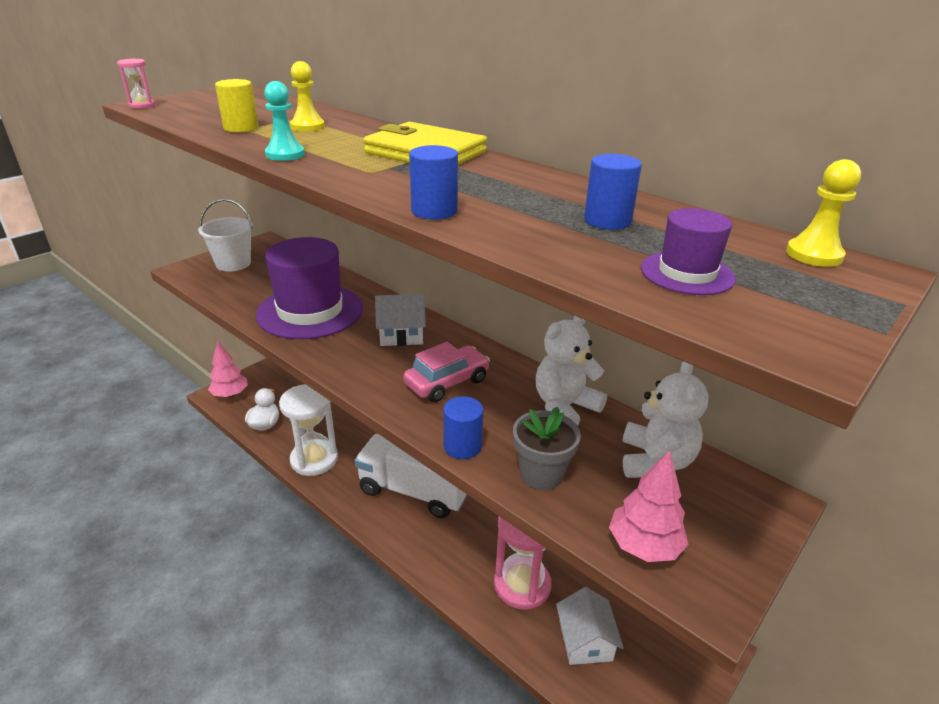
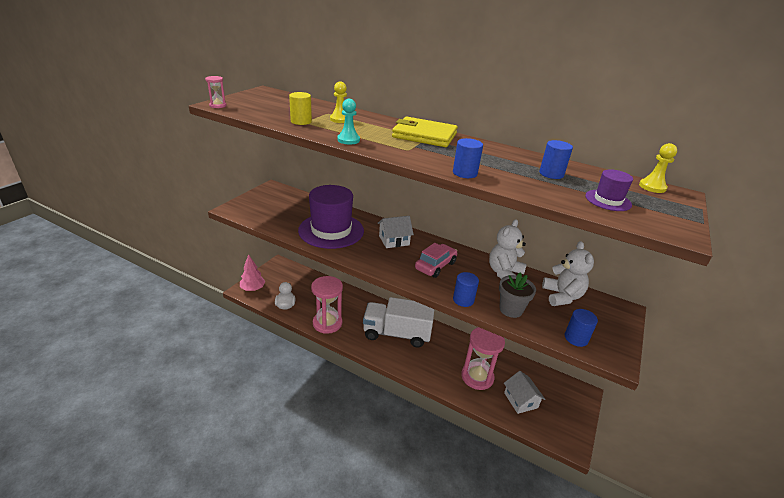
camera: 15 degrees left, 0 degrees up
(233, 264) = (262, 203): white bucket -> none
(314, 459) = (327, 323): white hourglass -> pink hourglass
(644, 546) = (576, 338): pink tree -> blue cylinder

